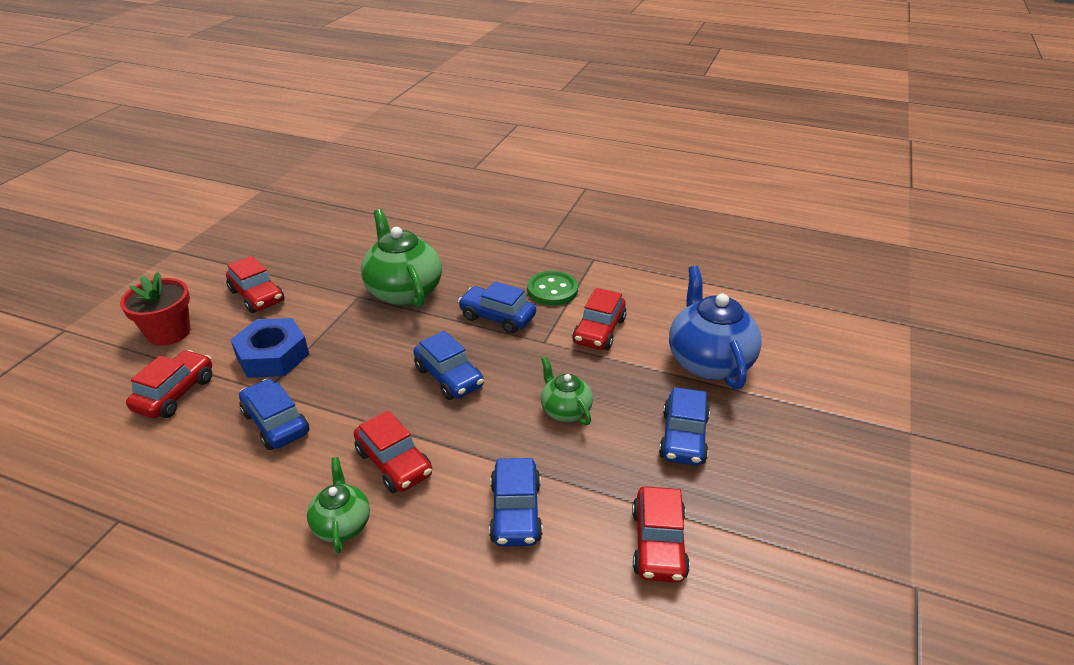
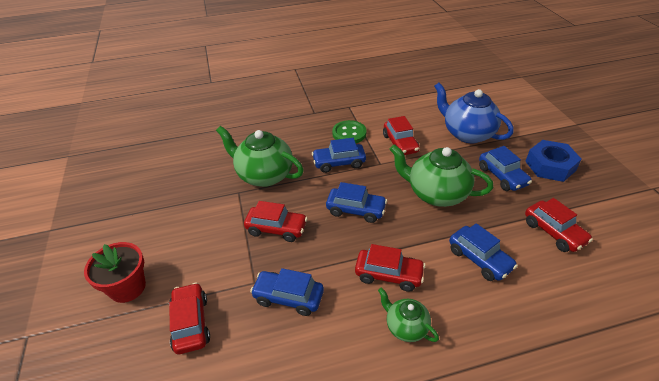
camera: 35 degrees left, 5 degrees up
(257, 296) = (165, 228): red car -> red car (276, 229)
(272, 356) = (229, 259): blue nut -> blue nut (550, 166)
(565, 410) = (436, 193): green teapot -> green teapot, size x1.85

